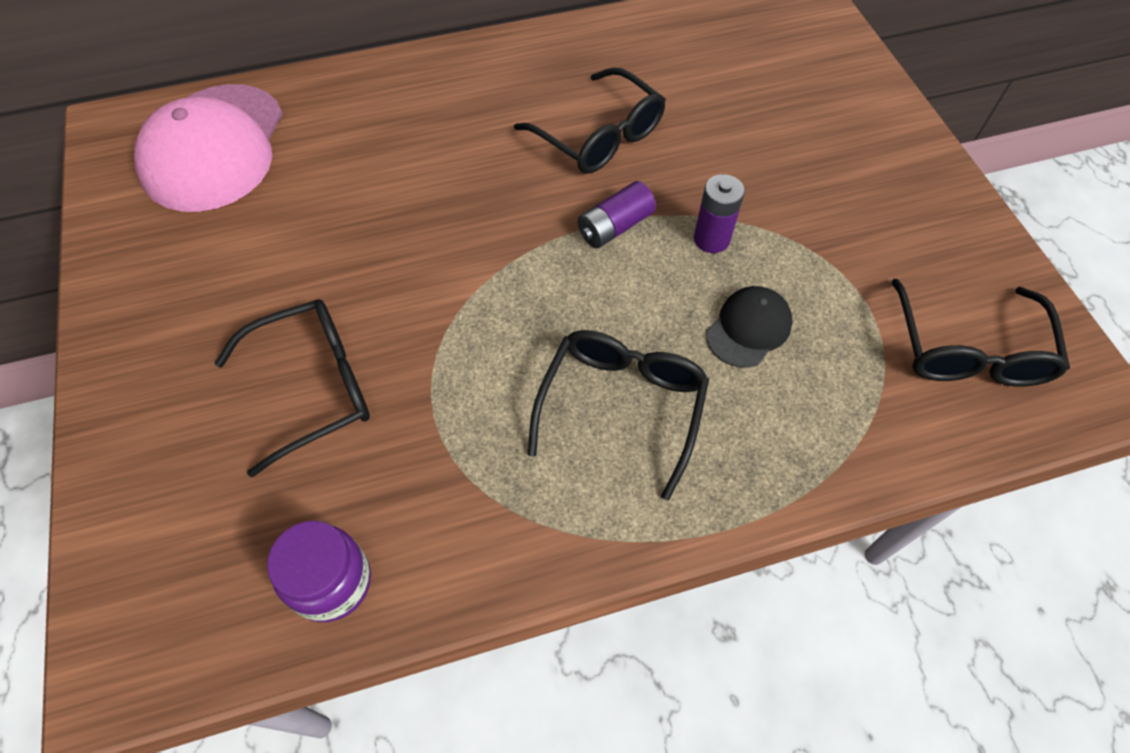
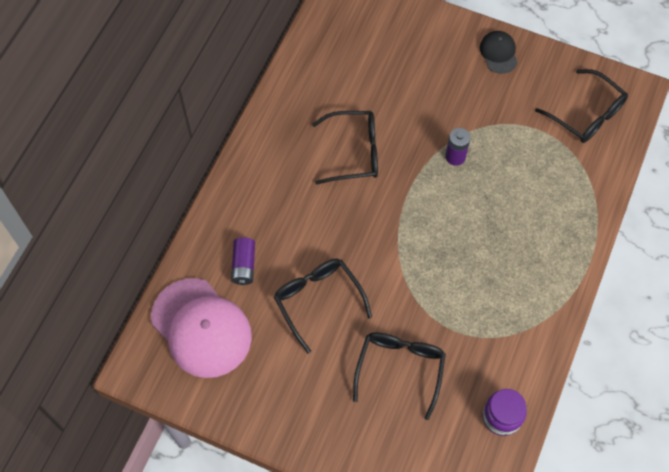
camera: 50 degrees left, 5 degrees up
(615, 227) = (415, 188): purple battery -> purple battery (244, 265)
(622, 406) = (508, 257): black glasses -> black glasses (318, 300)
(749, 328) = (512, 181): black cap -> black cap (498, 53)

